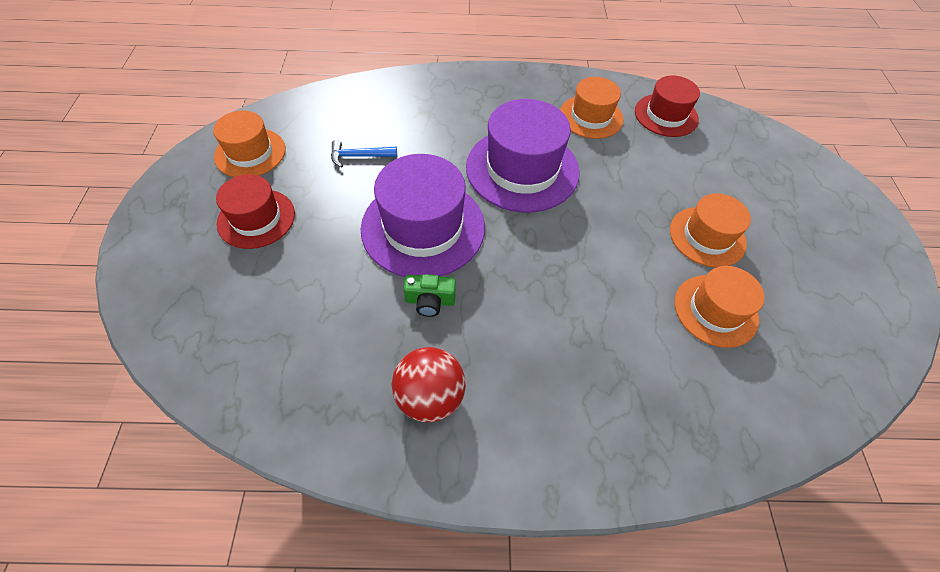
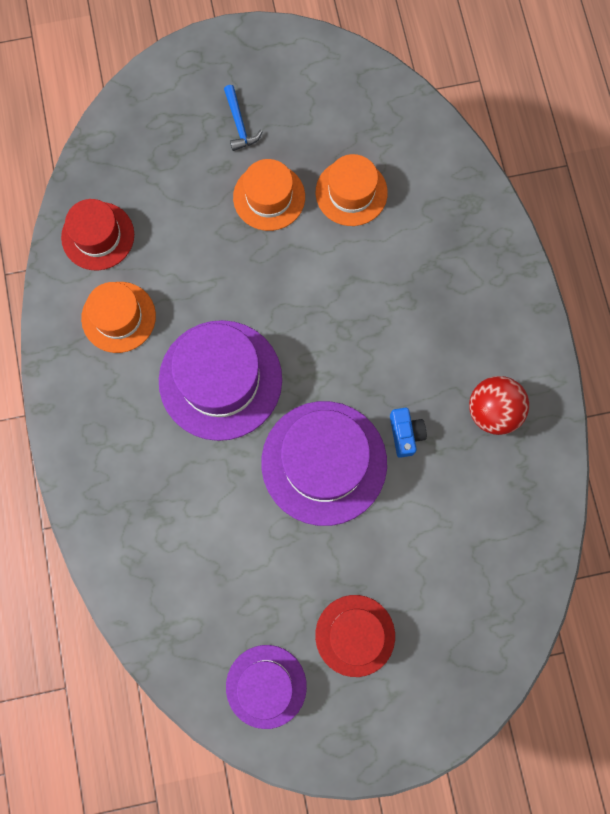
camera: 100 degrees left, 20 degrees up
(250, 153) = (266, 686): orange hat -> purple hat
(359, 156) = (242, 559): blue hammer -> blue hammer (239, 124)
(430, 301) = (405, 434): green camera -> blue camera

